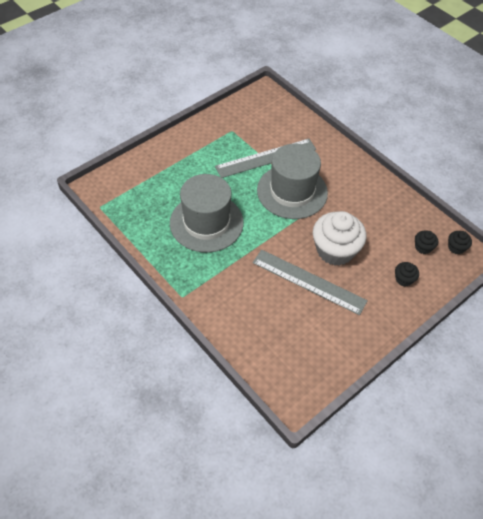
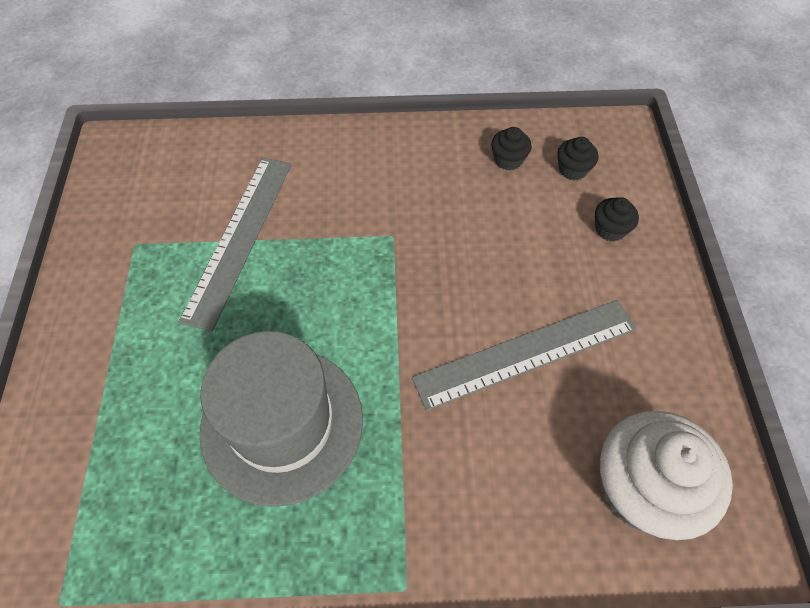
camera: 50 degrees left, 5 degrees up
(292, 191) = (337, 251): grey hat -> none
(335, 250) = (495, 275): white cupcake -> white cupcake (642, 489)
(456, 247) = (600, 136): black cupcake -> black cupcake (508, 160)

